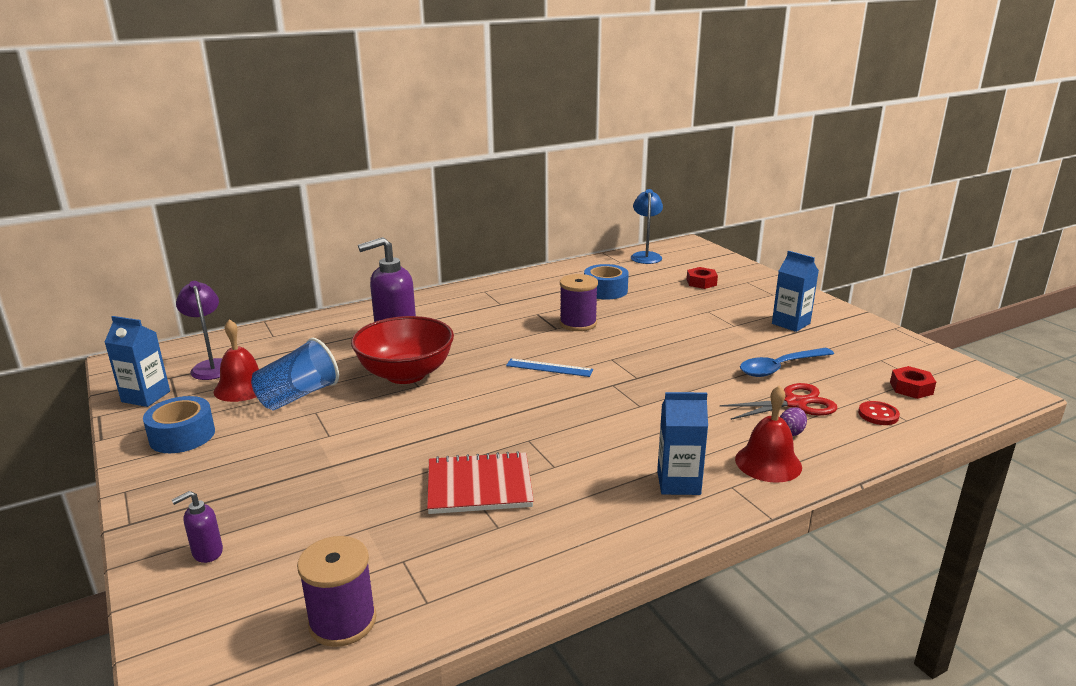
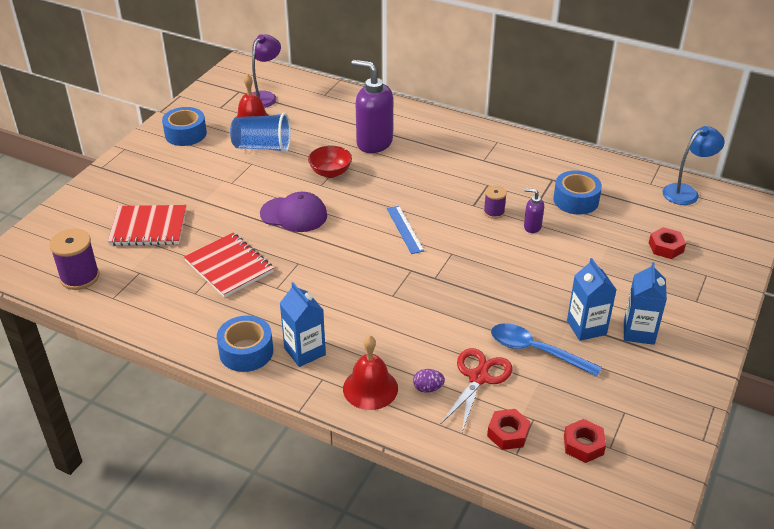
camera: 55 degrees right, 15 degrees up
(146, 396) = (211, 97): blue carton -> blue carton (586, 327)
(207, 552) = (98, 205): purple soap dispenser -> purple soap dispenser (532, 227)
(322, 523) = (148, 227): none -> red notebook
(406, 374) = (330, 172): red bowl -> red bowl, size x0.54
(444, 416) = (294, 214): none -> purple cap
(578, 323) = (494, 212): purple spool -> purple spool, size x0.59
(643, 522) = (246, 351): none -> blue tape
(795, 403) = (478, 377): red scissors -> red scissors turned 105 degrees counterclockwise
(878, 415) = (508, 433): red button -> red nut

